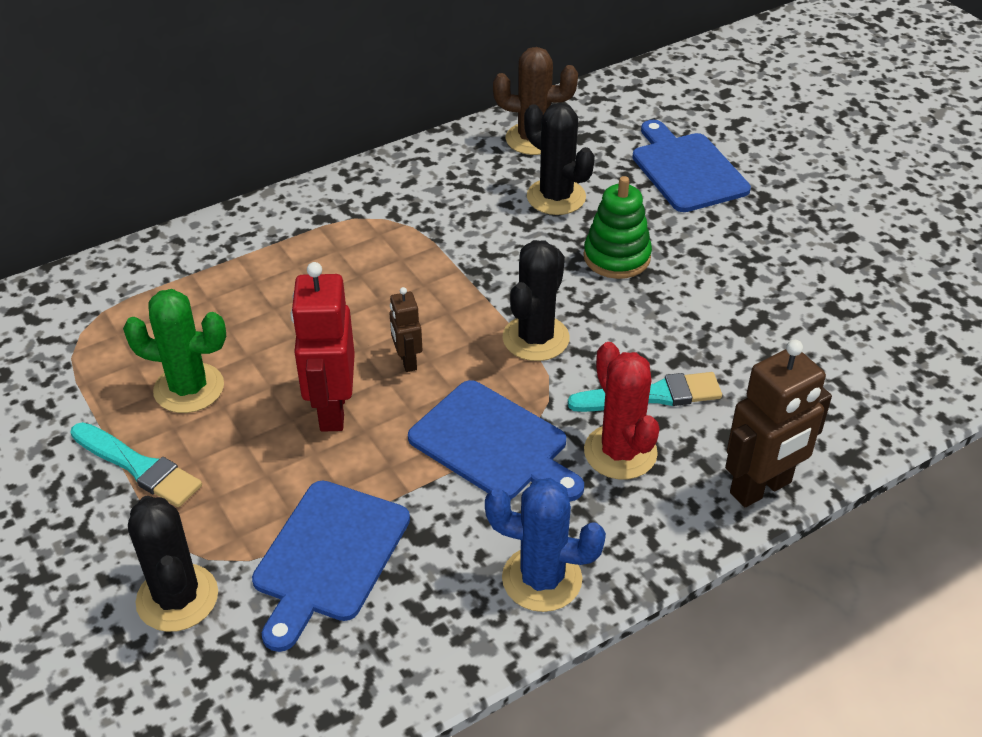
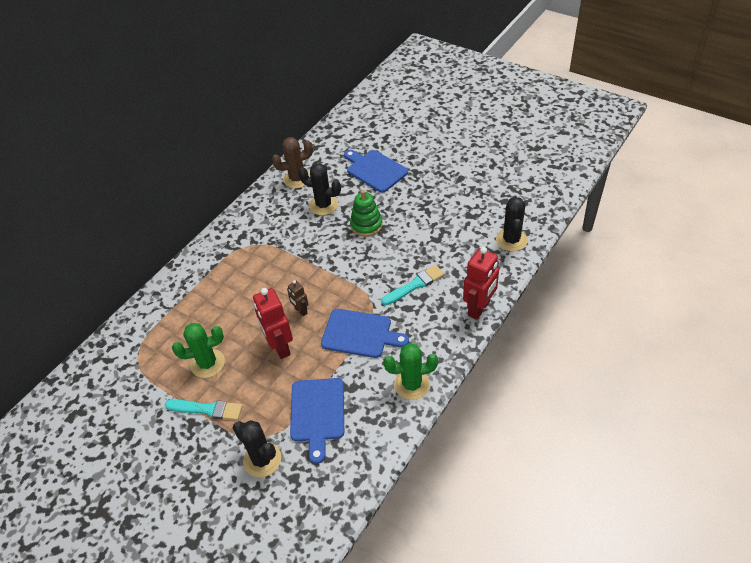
camera: 20 degrees left, 5 degrees up
(536, 338) = (351, 278): black cactus -> black cactus (511, 240)
(542, 579) = (412, 384): blue cactus -> green cactus
(620, 452) = (415, 316): red cactus -> none
(761, 488) = (479, 308): brown robot -> red robot

